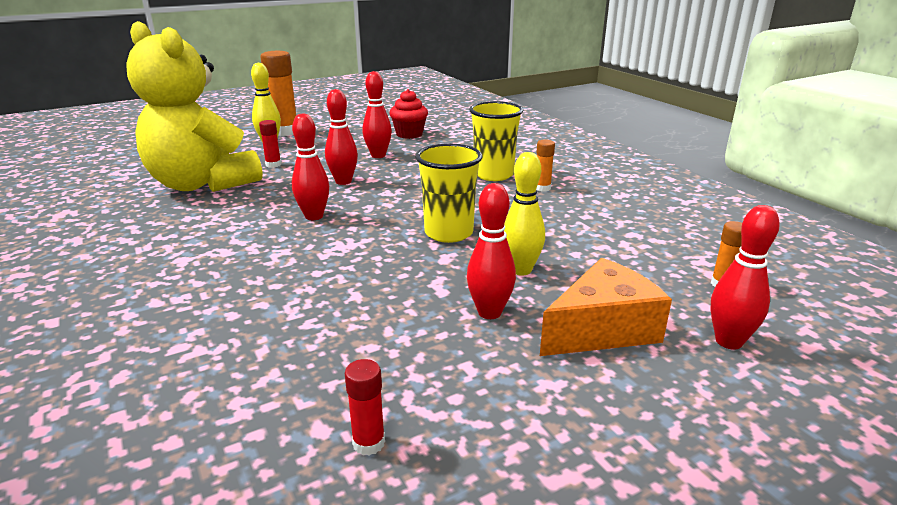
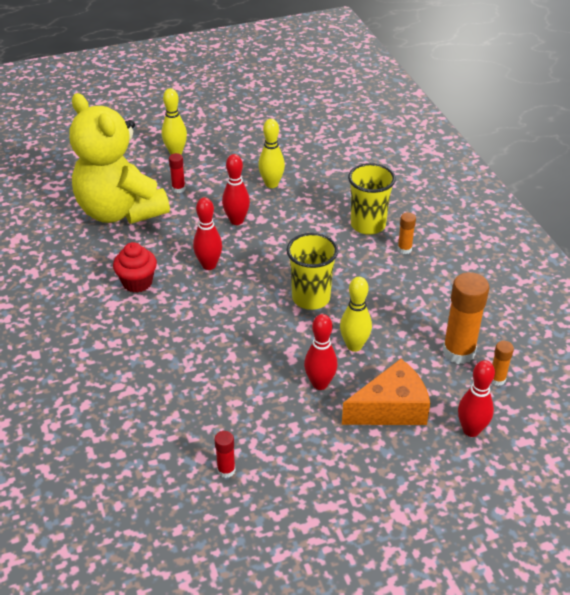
camera: 10 degrees right, 15 degrees up
(285, 132) = (190, 134): orange glue stick -> orange glue stick (458, 352)
(378, 155) = (271, 184): red bowling pin -> yellow bowling pin
(409, 134) = (306, 151): red cupcake -> red cupcake (137, 282)

